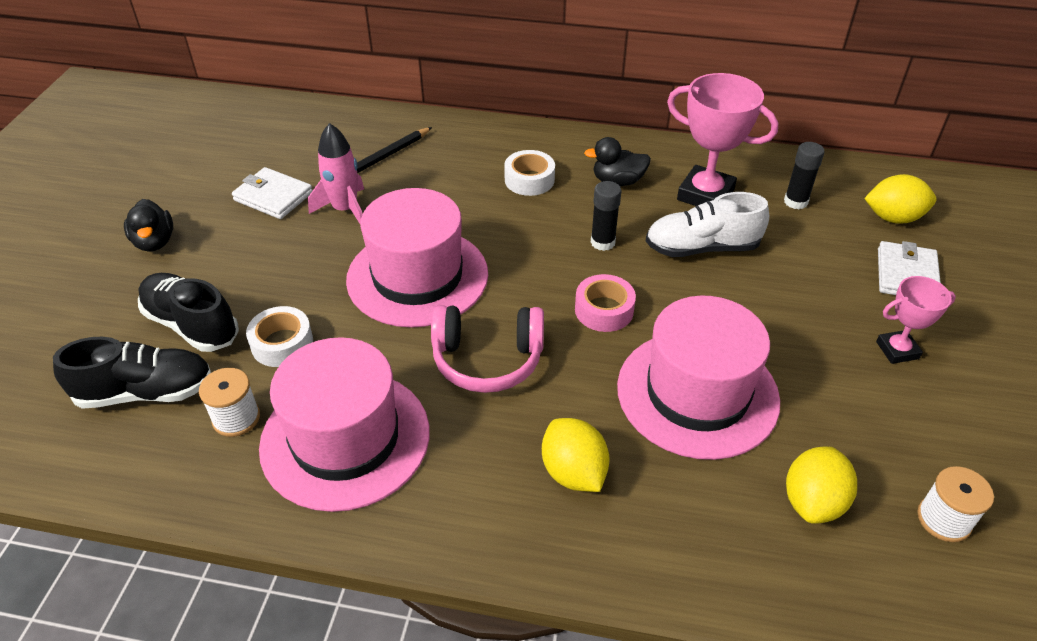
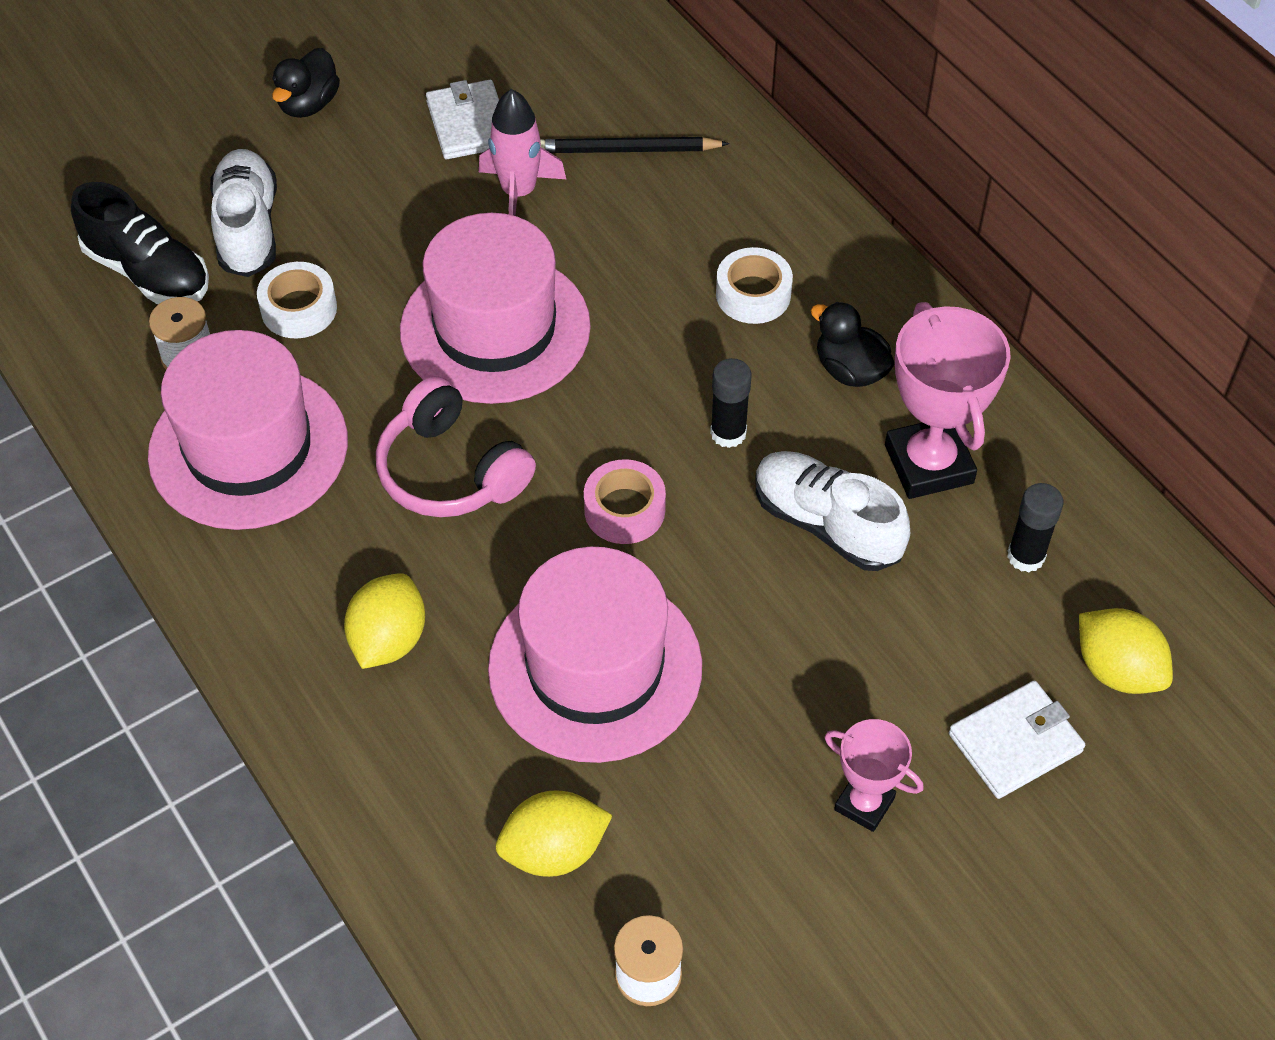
camera: 45 degrees right, 10 degrees up
(192, 325) = (248, 228): black shoe -> white shoe

